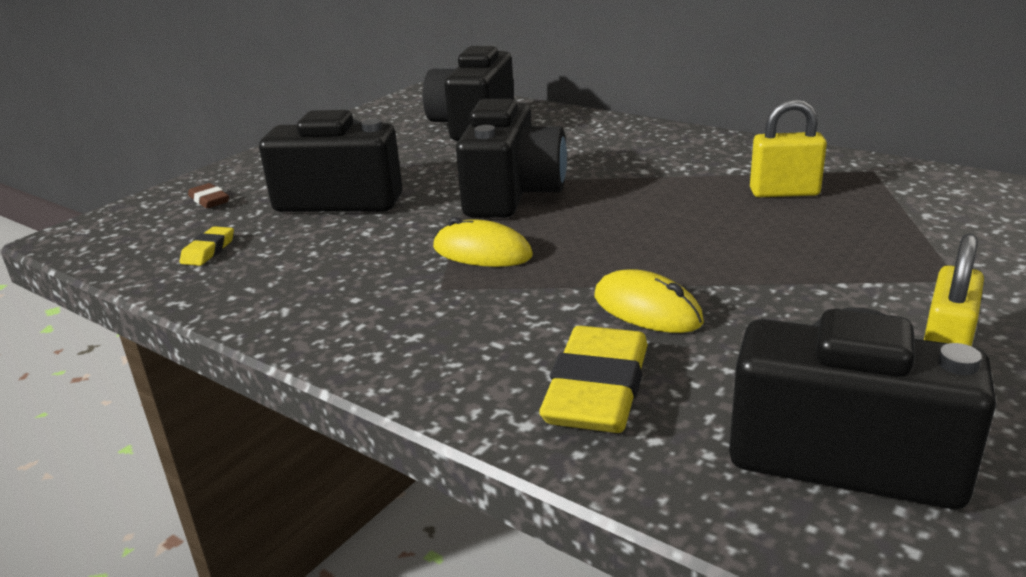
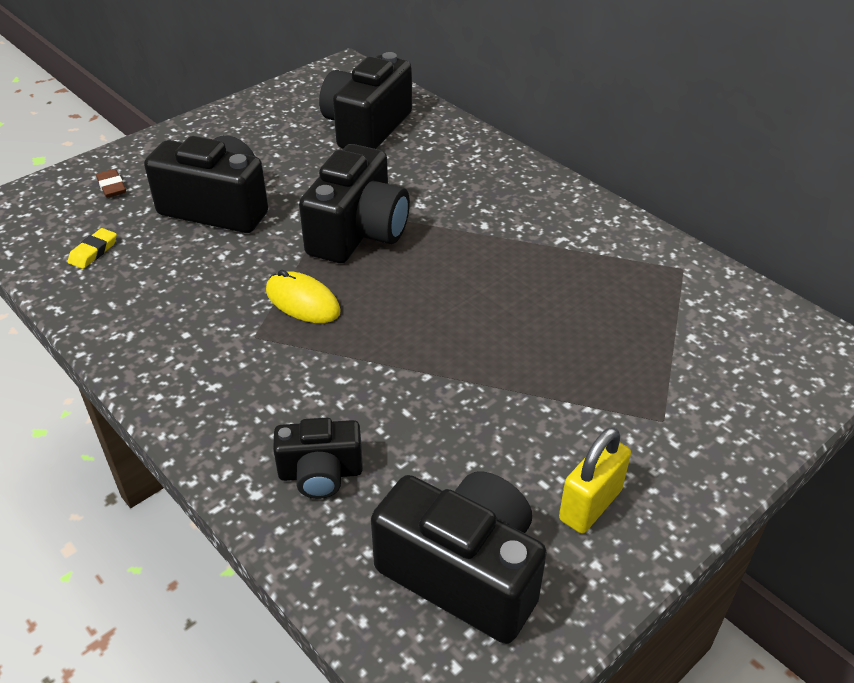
camera: 10 degrees right, 15 degrees up
(597, 390) = (320, 473): yellow eraser -> black camera
(647, 309) = (399, 397): yellow mouse -> none
(784, 193) = (587, 281): yellow padlock -> none

